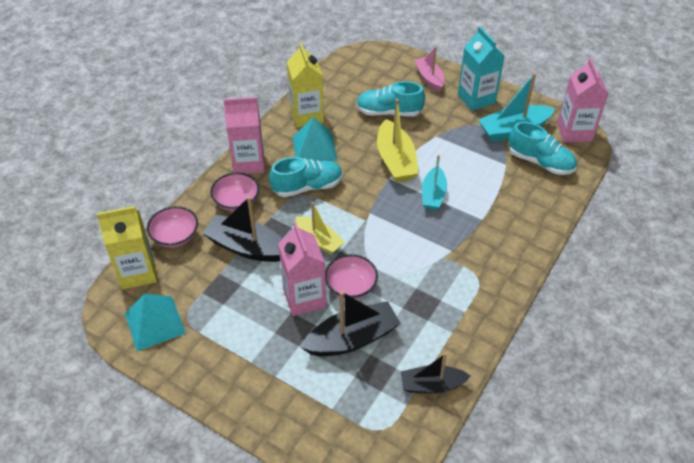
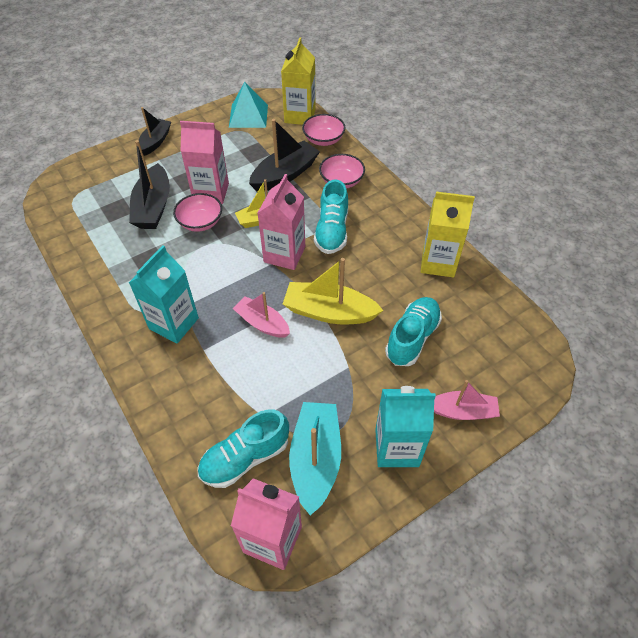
camera: 115 degrees right, 5 degrees up
(249, 163) = (387, 201): pink carton -> pink carton (284, 254)
(314, 148) = (383, 253): turquoise pyramid -> none
(432, 385) = (78, 236): black boat -> black boat (155, 142)
(433, 194) = (262, 323): turquoise boat -> pink boat
(473, 249) = (174, 323): none -> turquoise carton

